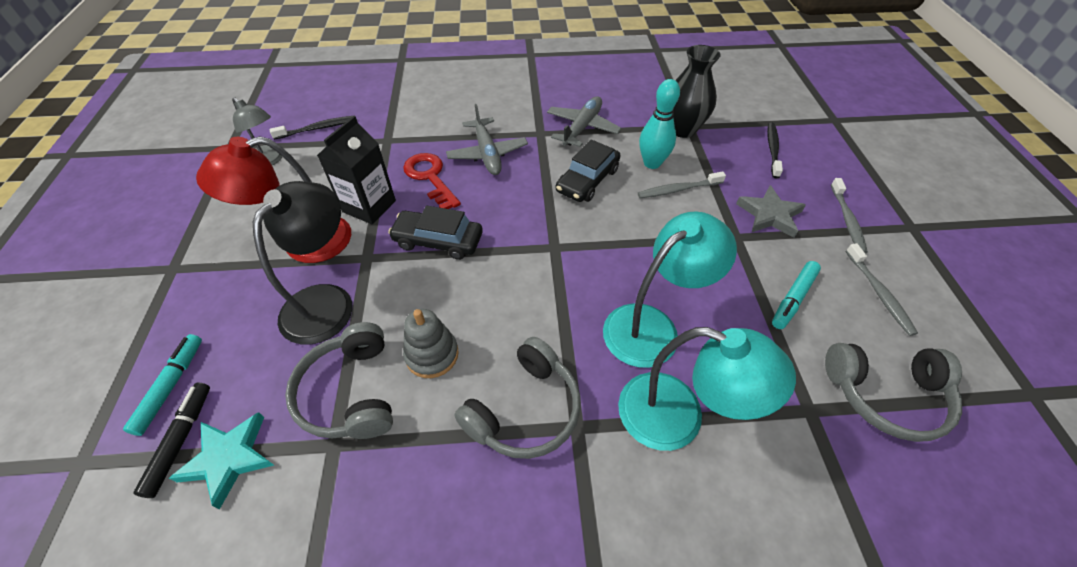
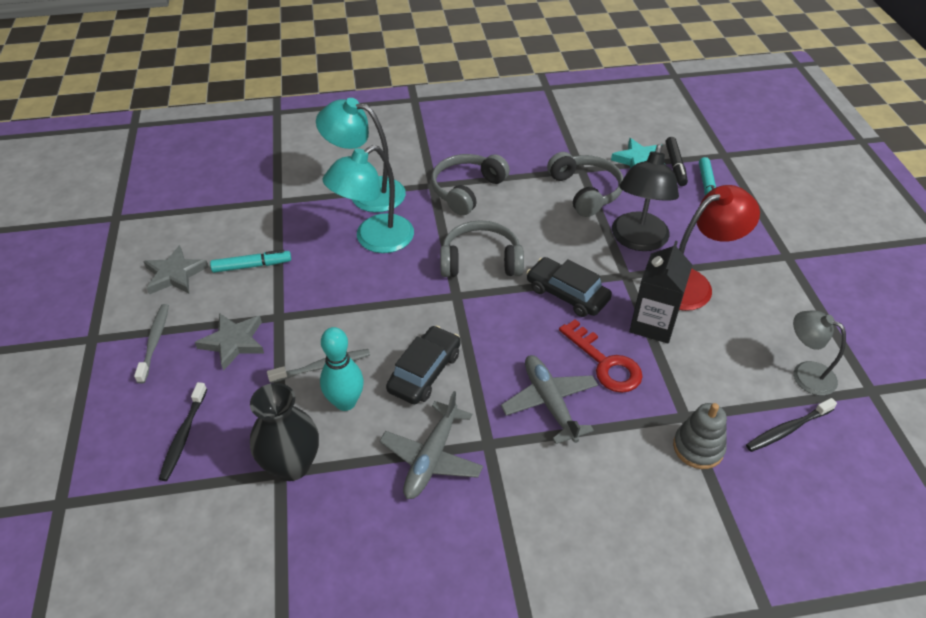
camera: 175 degrees right, 5 degrees down
(432, 355) = (539, 213): grey stacking toy -> grey stacking toy (698, 447)
(438, 241) = (567, 294): black car -> black car turned 150 degrees counterclockwise
(793, 298) = (252, 266): turquoise marker -> turquoise marker turned 45 degrees clockwise
(879, 293) = (175, 274): grey toothbrush -> grey star
(885, 394) = (220, 211): grey headphones -> grey headphones (480, 261)

